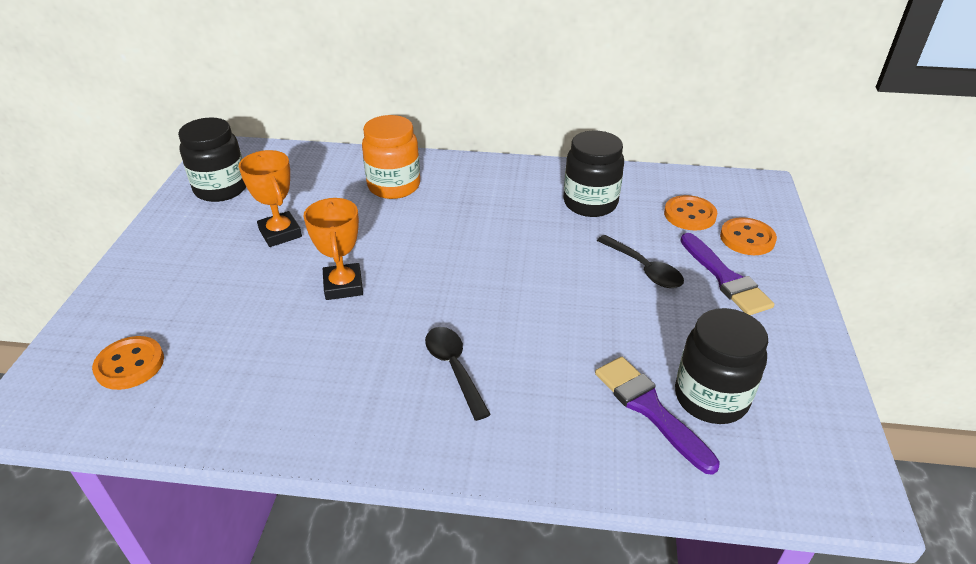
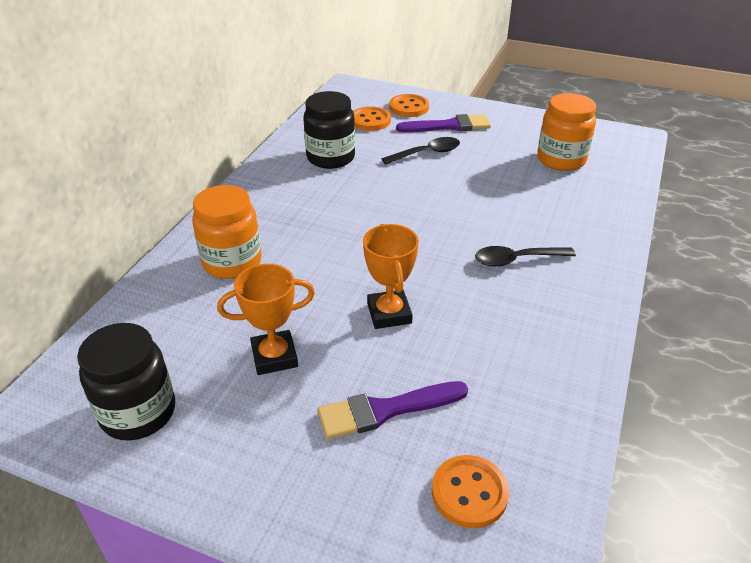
camera: 75 degrees left, 0 degrees up
(343, 286) = (389, 313): orange trophy -> orange trophy turned 75 degrees clockwise
(650, 409) = (568, 183): purple brush -> purple brush (385, 410)
(711, 398) = (561, 160): black jar -> orange jar

